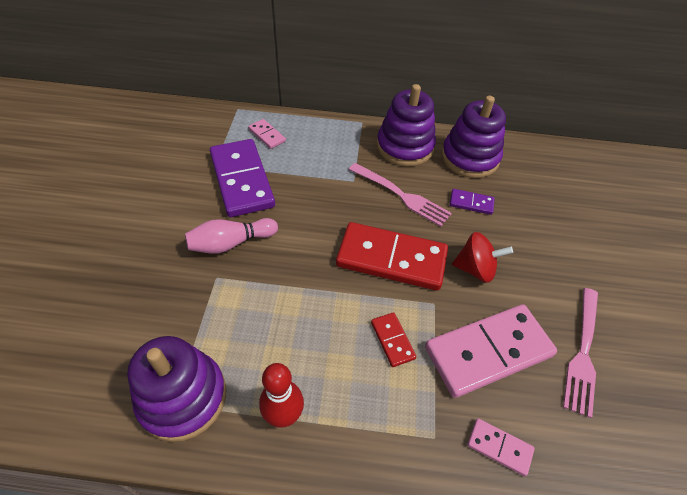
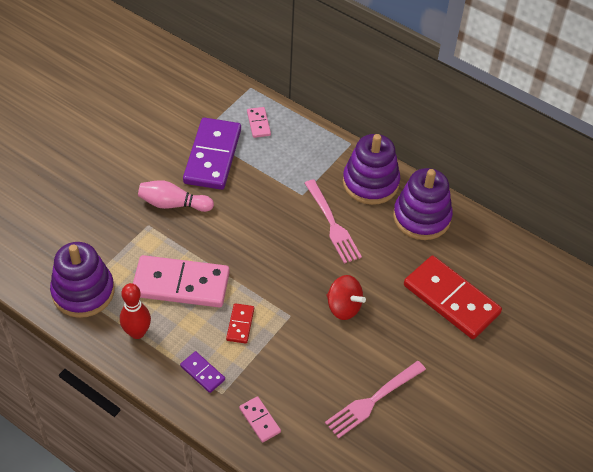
camera: 30 degrees right, 0 degrees up
(391, 259) = (284, 269): red domino -> red domino (451, 299)
(471, 203) = (387, 256): purple domino -> purple domino (202, 373)
(488, 351) = (302, 364): pink domino -> pink domino (181, 284)

